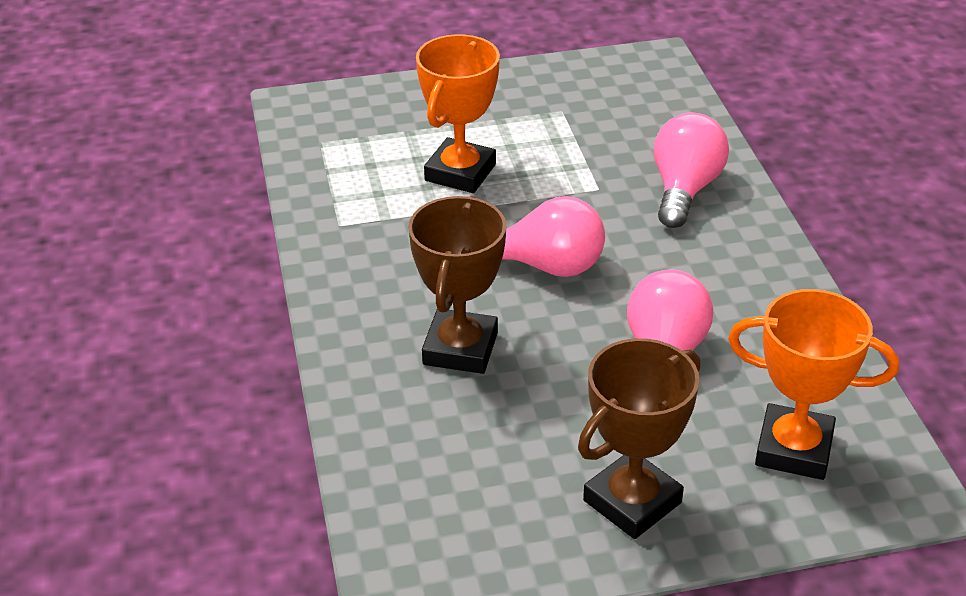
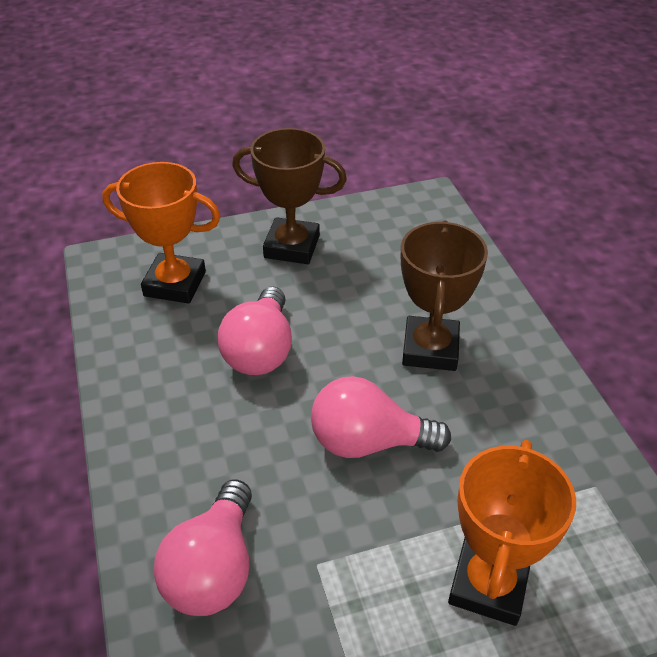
camera: 175 degrees right, 5 degrees up
(632, 501) = (292, 246): brown trophy -> brown trophy turned 60 degrees clockwise

